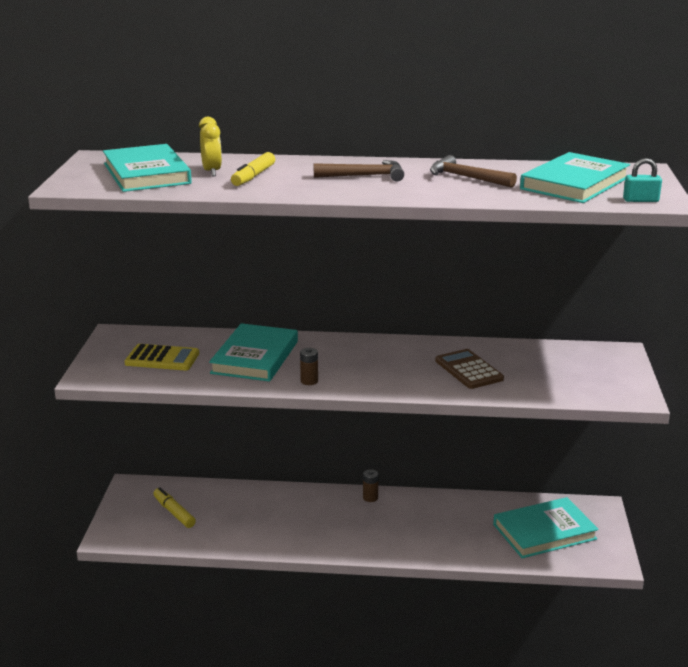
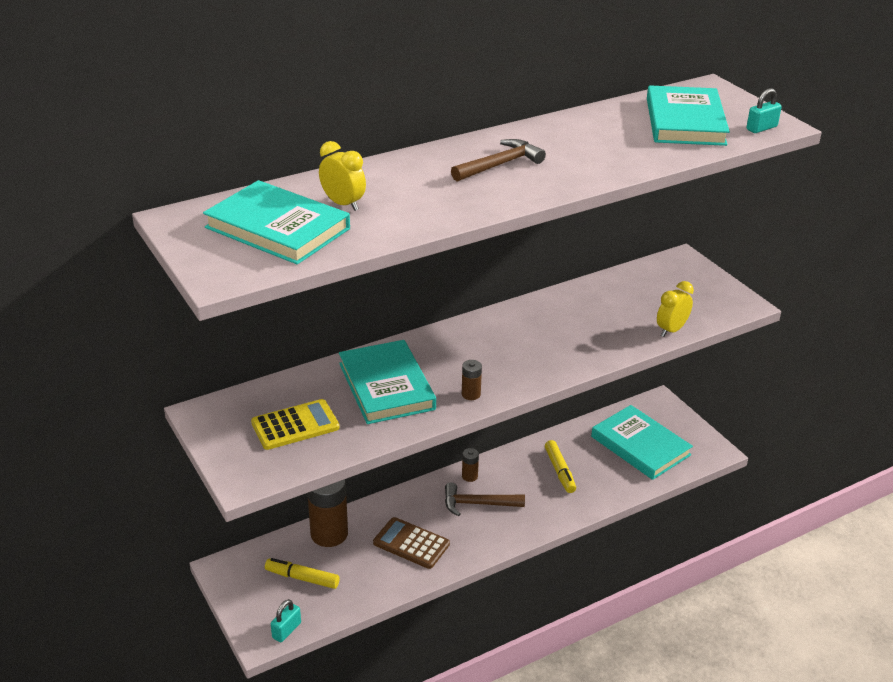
camera: 35 degrees left, 10 degrees up
(127, 539) = (286, 630): none -> turquoise padlock
(223, 493) = (329, 534): none -> brown battery
(253, 176) = (396, 198): yellow marker -> yellow marker (559, 471)
(466, 178) = (590, 140): brown hammer -> brown hammer (478, 504)
(468, 370) = (590, 326): brown calculator -> brown calculator (411, 544)
(538, 393) = (671, 330): none -> yellow clock
(544, 532) = (640, 446): turquoise book -> turquoise book turned 75 degrees counterclockwise

